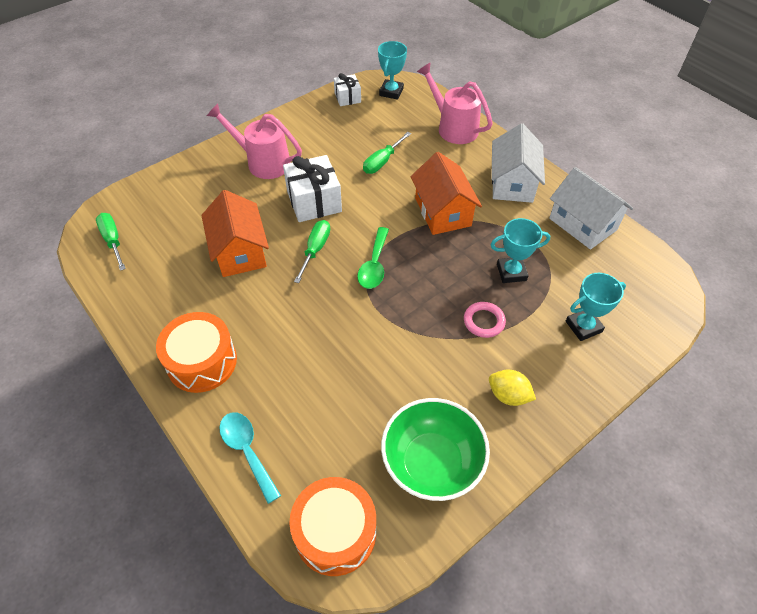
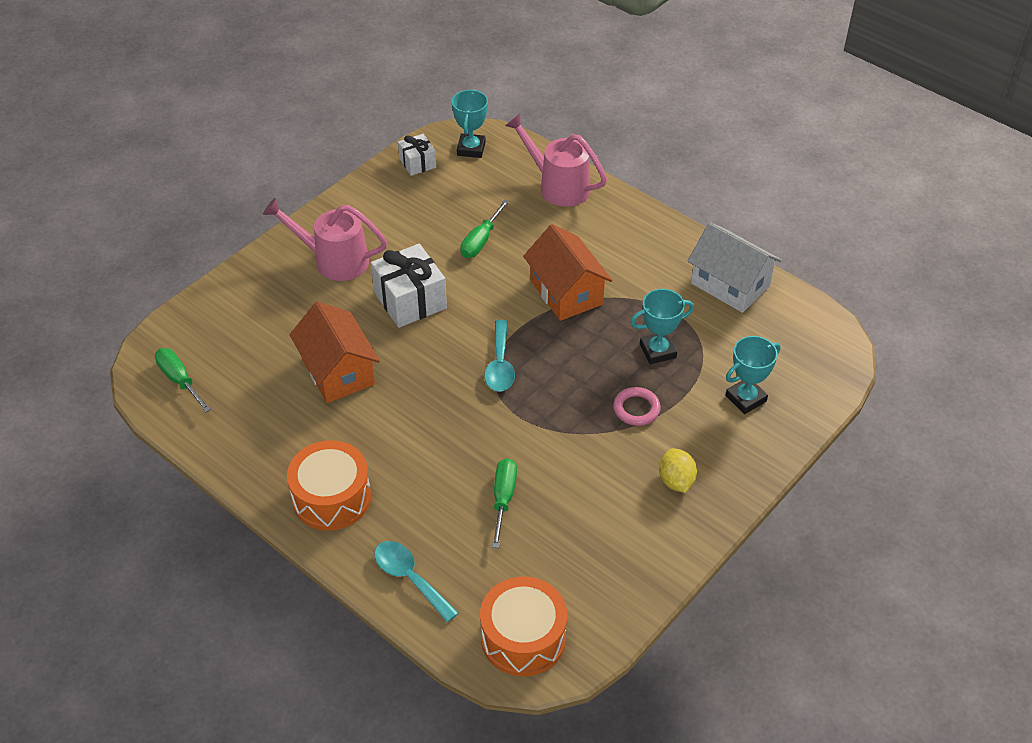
camera: 10 degrees left, 5 degrees down
(315, 250) = (427, 357): green screwdriver -> green screwdriver (503, 499)
(374, 265) = (500, 364): green spoon -> turquoise spoon
(432, 463) = (608, 558): green bowl -> none
(508, 395) = (676, 481): yellow lemon -> yellow lemon turned 60 degrees clockwise
(512, 183) = (641, 246): white house -> none

